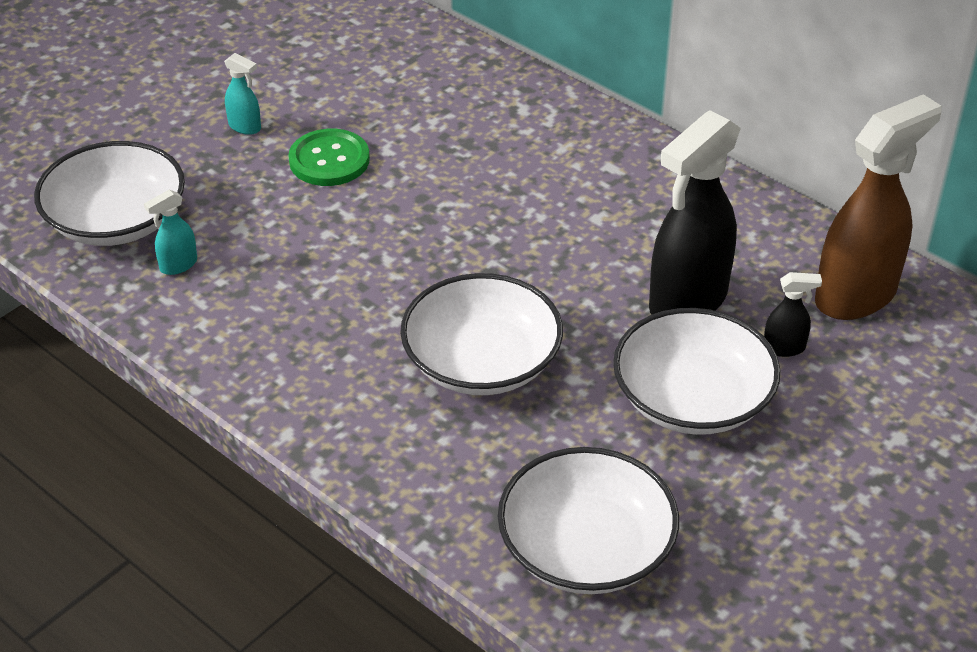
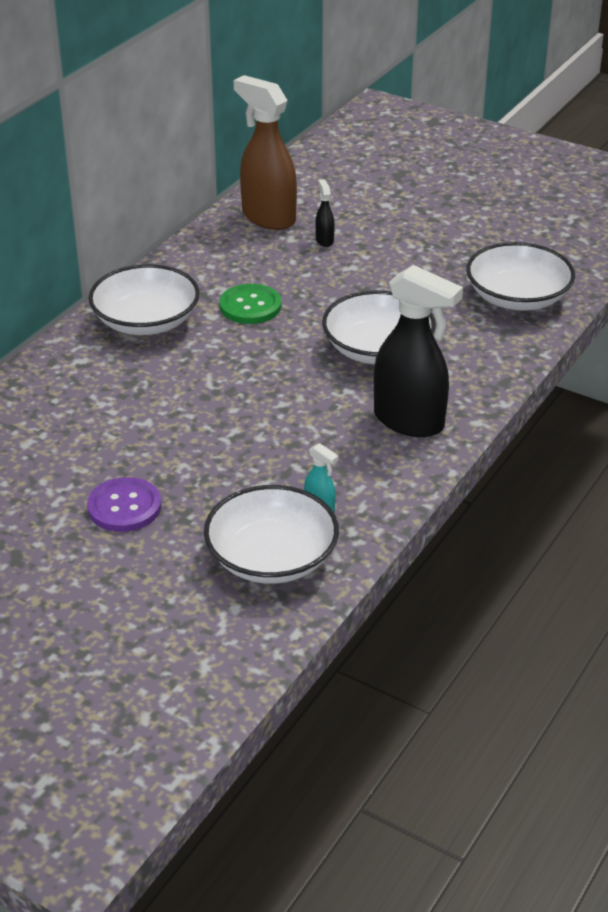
camera: 100 degrees left, 5 degrees down
(245, 127) = (124, 507): turquoise spray bottle -> purple button
(329, 160) = (165, 450): green button -> green button (250, 306)
(687, 301) = (292, 275): black spray bottle -> black spray bottle (409, 421)
(692, 399) = (381, 269): white bowl -> white bowl (146, 321)

